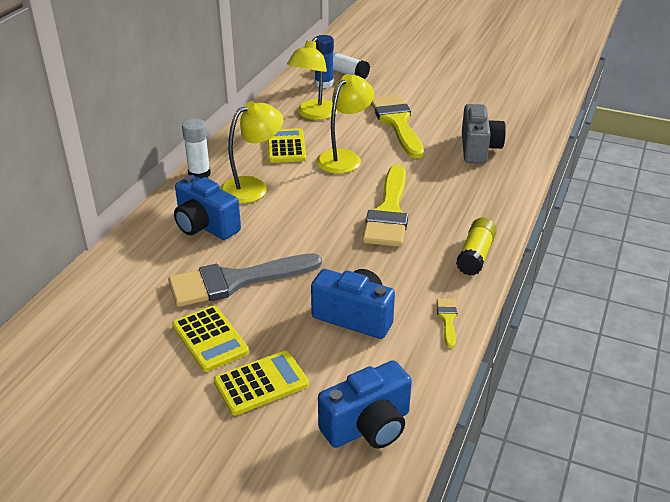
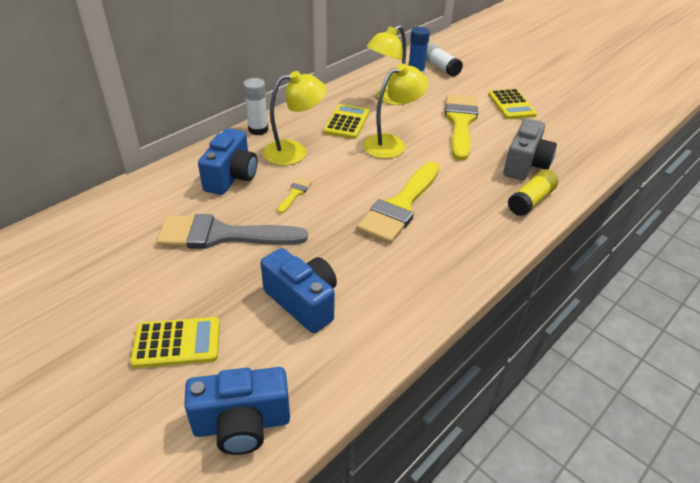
camera: 20 degrees right, 5 degrees up
(205, 226) = (231, 177): blue camera -> blue camera turned 135 degrees counterclockwise
(210, 339) = (164, 284): yellow calculator -> yellow calculator (511, 105)
(447, 319) = (390, 333): yellow brush -> yellow brush (295, 194)
(475, 255) = (458, 273): yellow glue stick -> yellow glue stick (531, 201)

